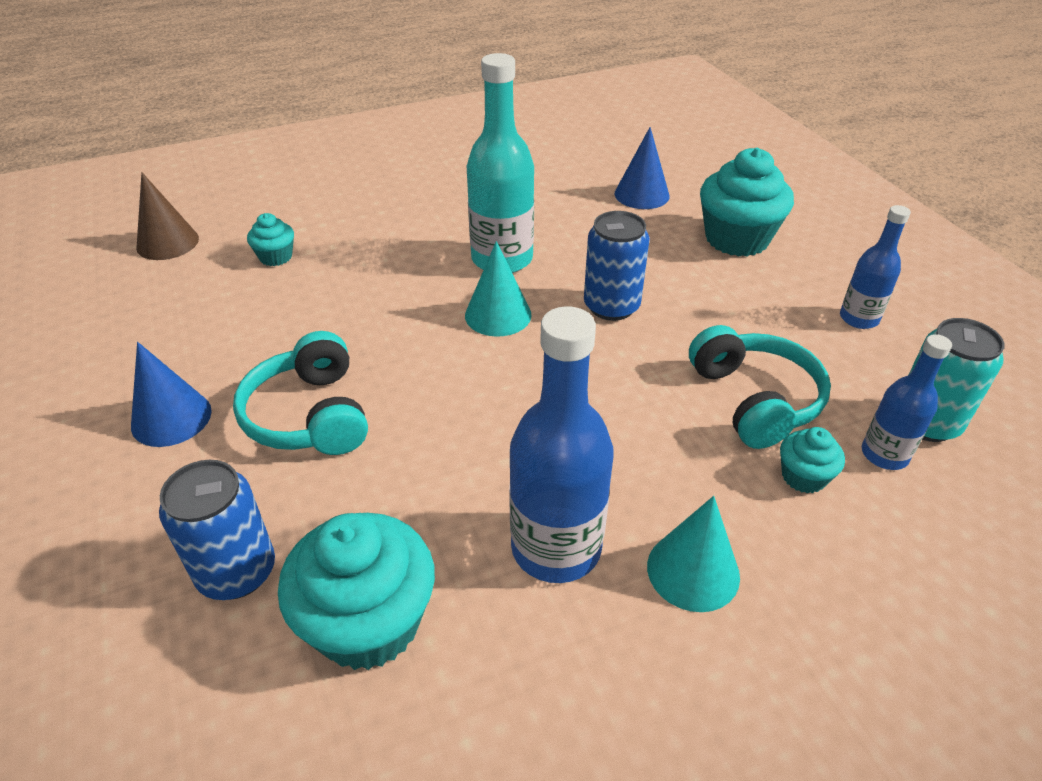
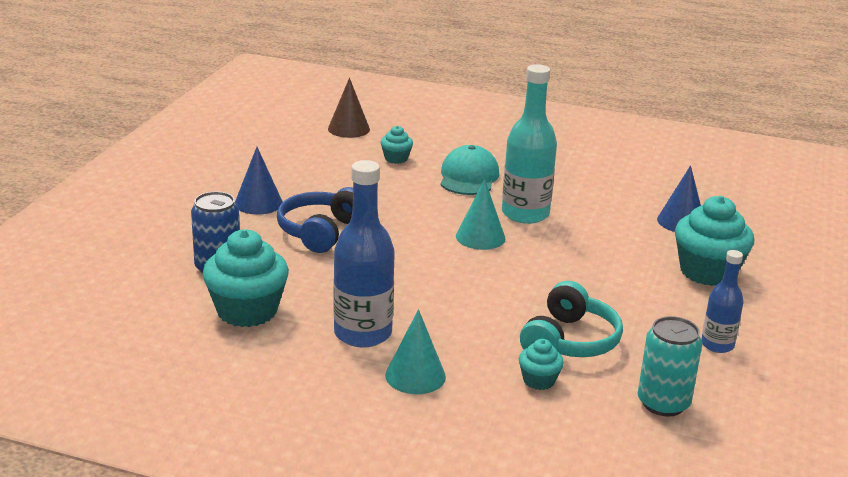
camera: 40 degrees right, 15 degrees down
(309, 415) = (320, 231): turquoise headphones -> blue headphones
(386, 242) = (468, 177): none -> turquoise cap
(611, 306) = (556, 264): blue can -> none
(884, 454) = (606, 399): blue bottle -> none

